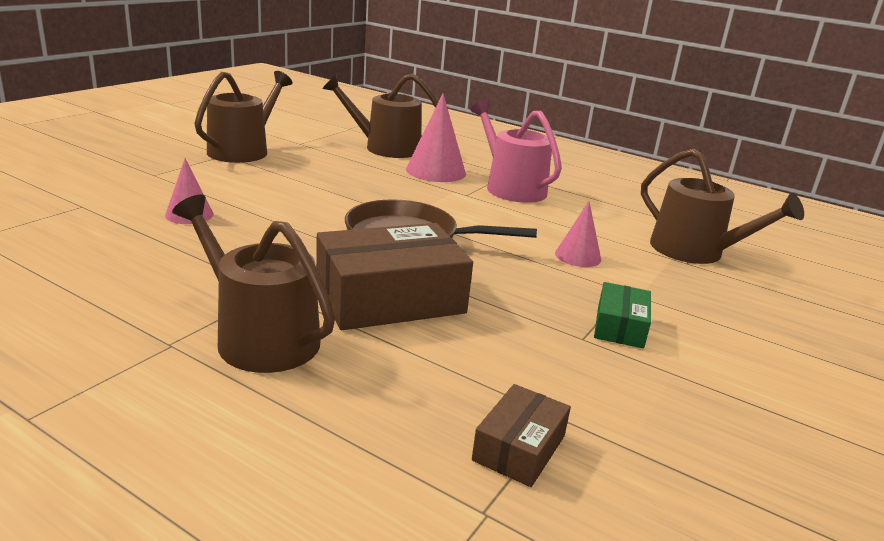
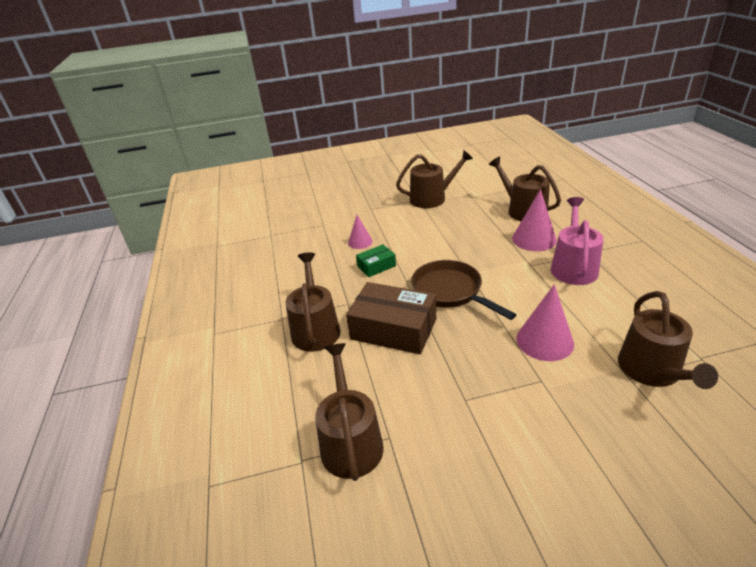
camera: 50 degrees right, 10 degrees up
(519, 448) = (350, 441): brown box -> brown watering can
(578, 256) = (544, 341): pink cone -> pink cone, size x1.66
(620, 326) = (499, 403): green box -> green box (376, 266)

